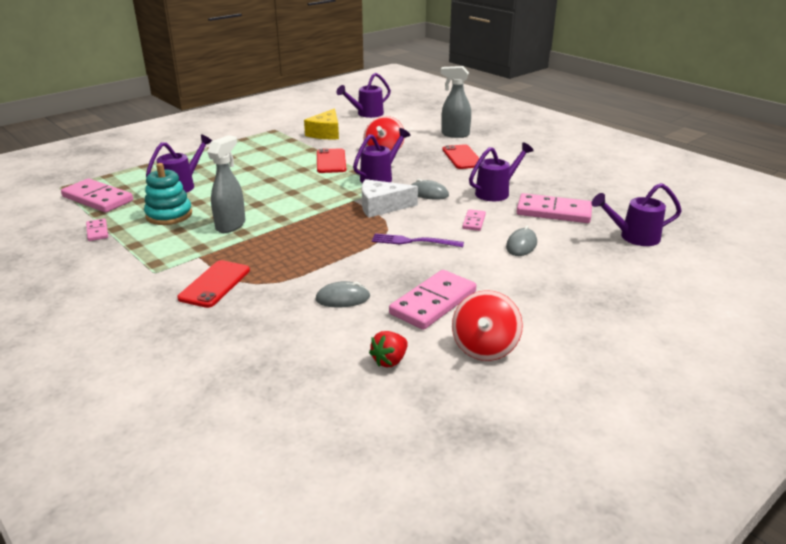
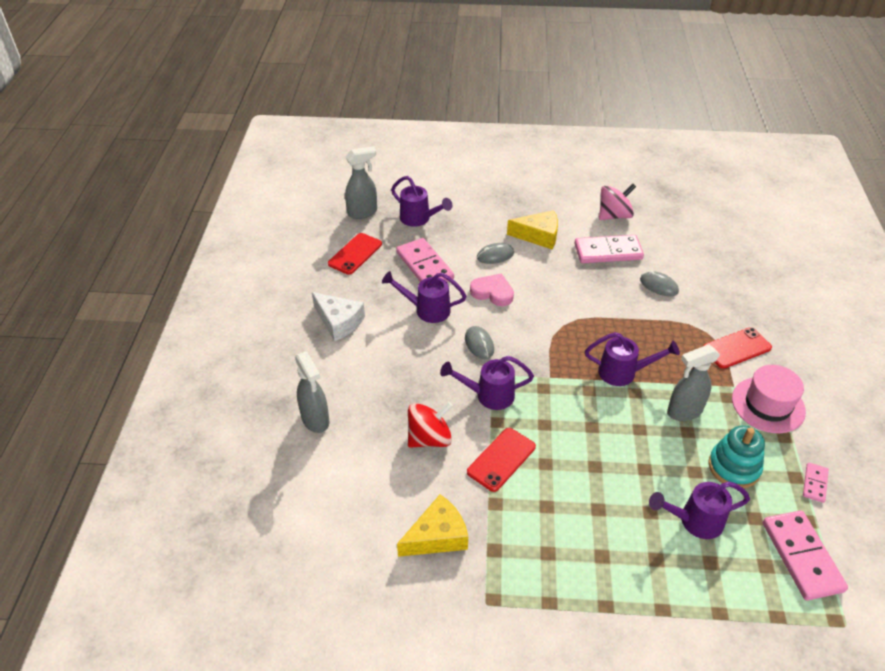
camera: 135 degrees left, 15 degrees up
(159, 258) = (768, 405): none -> pink hat
(366, 114) = (327, 556): purple watering can -> purple watering can (623, 372)
(382, 206) = (536, 353): white cheese -> white cheese (339, 322)
(390, 361) = (671, 236): red strawberry -> none
(414, 241) = (559, 301): purple fork -> none
(462, 157) = (375, 374): red phone -> red phone (355, 254)
(474, 222) = (492, 292): pink domino -> pink heart
(484, 347) = (614, 215): red spinning top -> pink spinning top
(518, 280) = (538, 236): none -> yellow cheese
(679, 218) = (363, 212): none -> grey spray bottle

